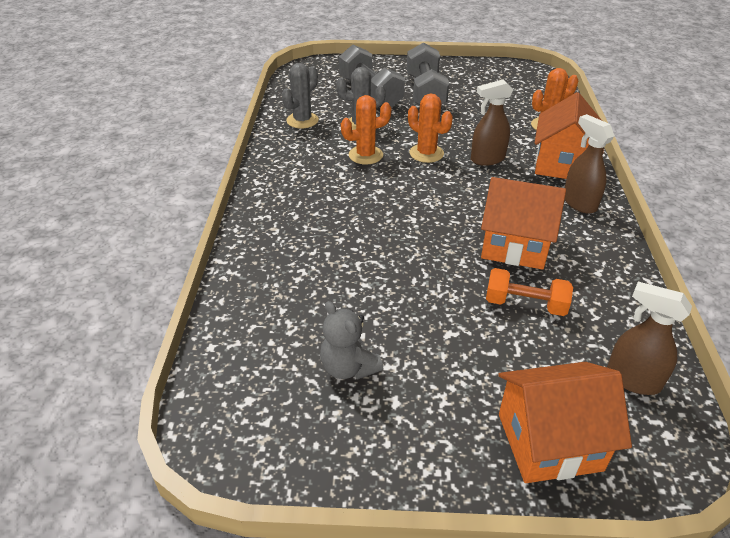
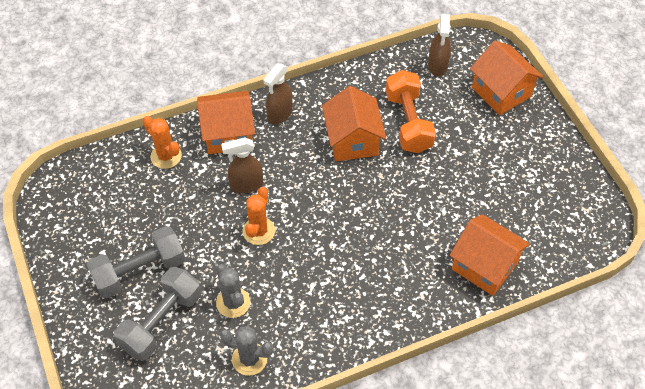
camera: 115 degrees left, 15 degrees up
(266, 289) = (484, 266): none -> orange house
(348, 367) = (515, 191): grey teddy bear -> none
(365, 155) = (285, 276): orange cactus -> none
(487, 159) = (246, 185): brown spray bottle -> brown spray bottle turned 120 degrees clockwise
(525, 304) = (408, 122): orange dumbbell -> orange dumbbell, size x1.54

